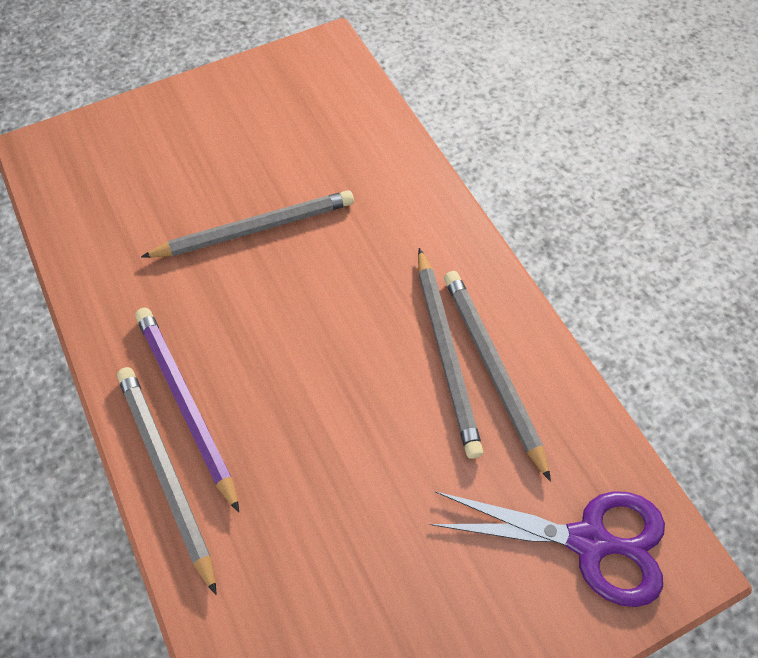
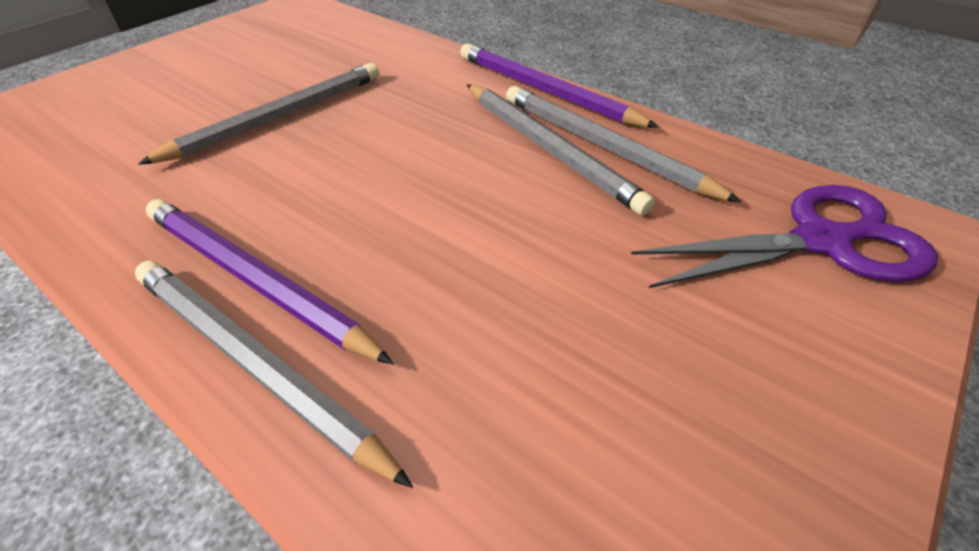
camera: 25 degrees left, 15 degrees down
(488, 276) = (545, 91): none -> purple pencil

